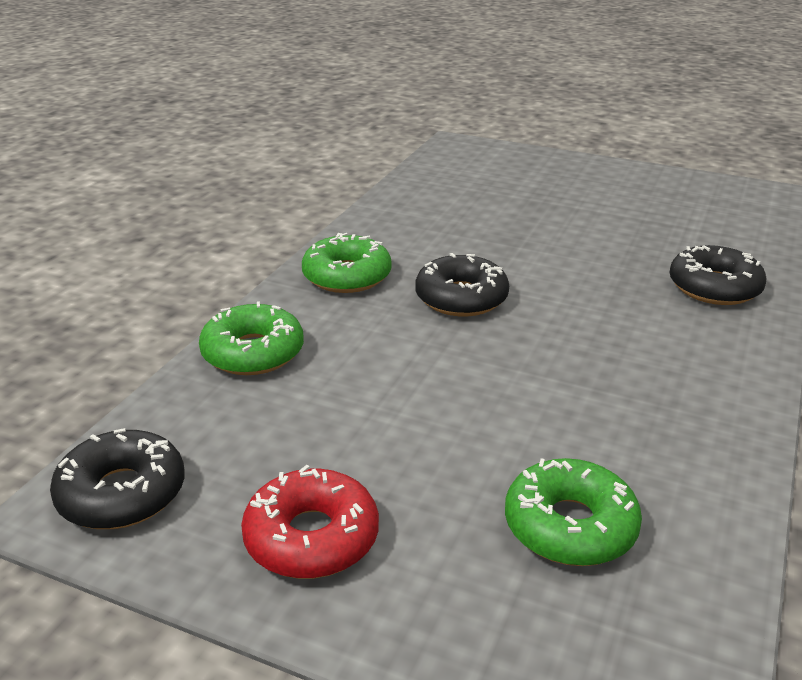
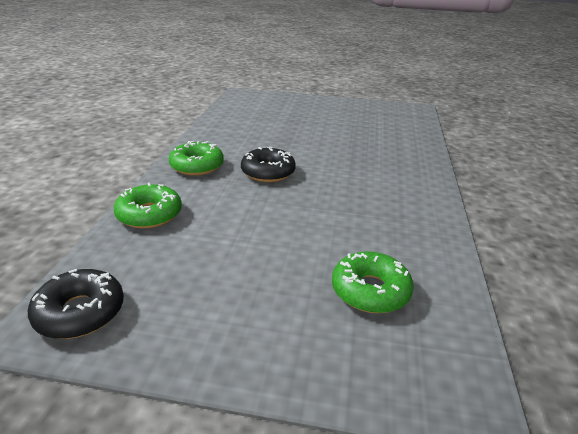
camera: 15 degrees left, 0 degrees up
(311, 537) = (217, 321): red donut -> none
(714, 287) = (401, 155): black donut -> none

